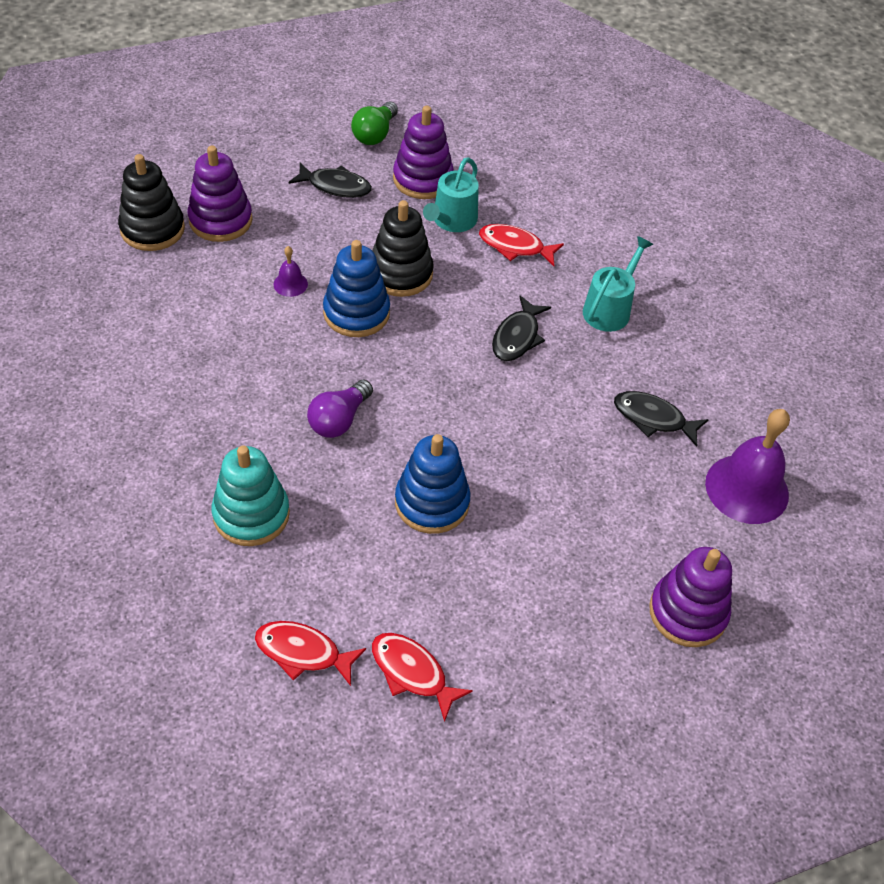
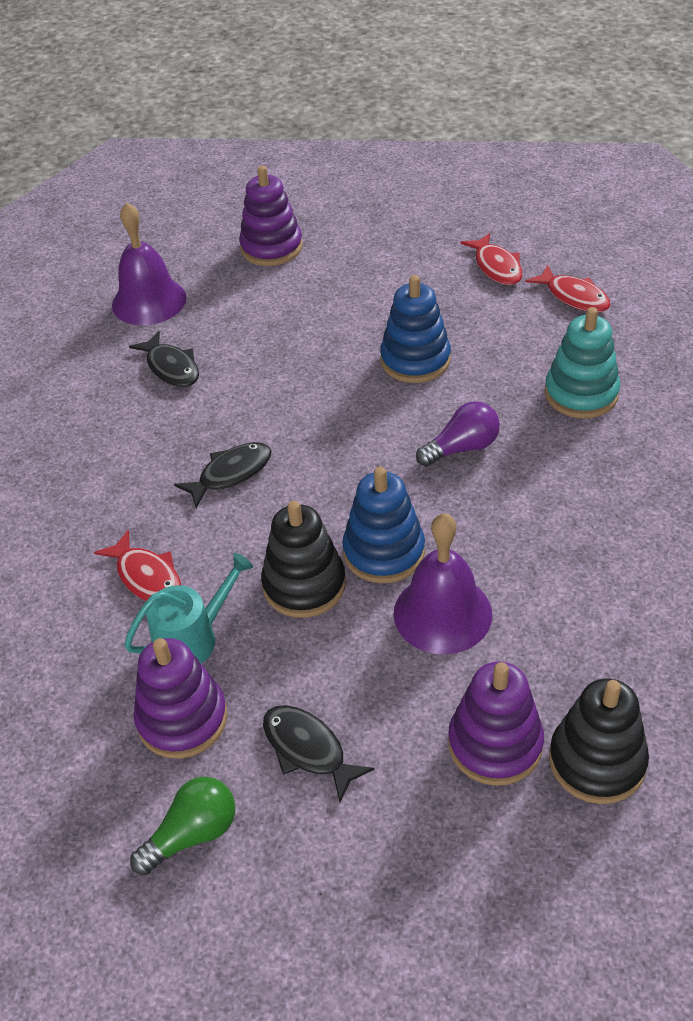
camera: 145 degrees left, 5 degrees down
(290, 284) = (442, 613): purple bell -> purple bell, size x2.20
(609, 309) = (113, 473): turquoise watering can -> none

